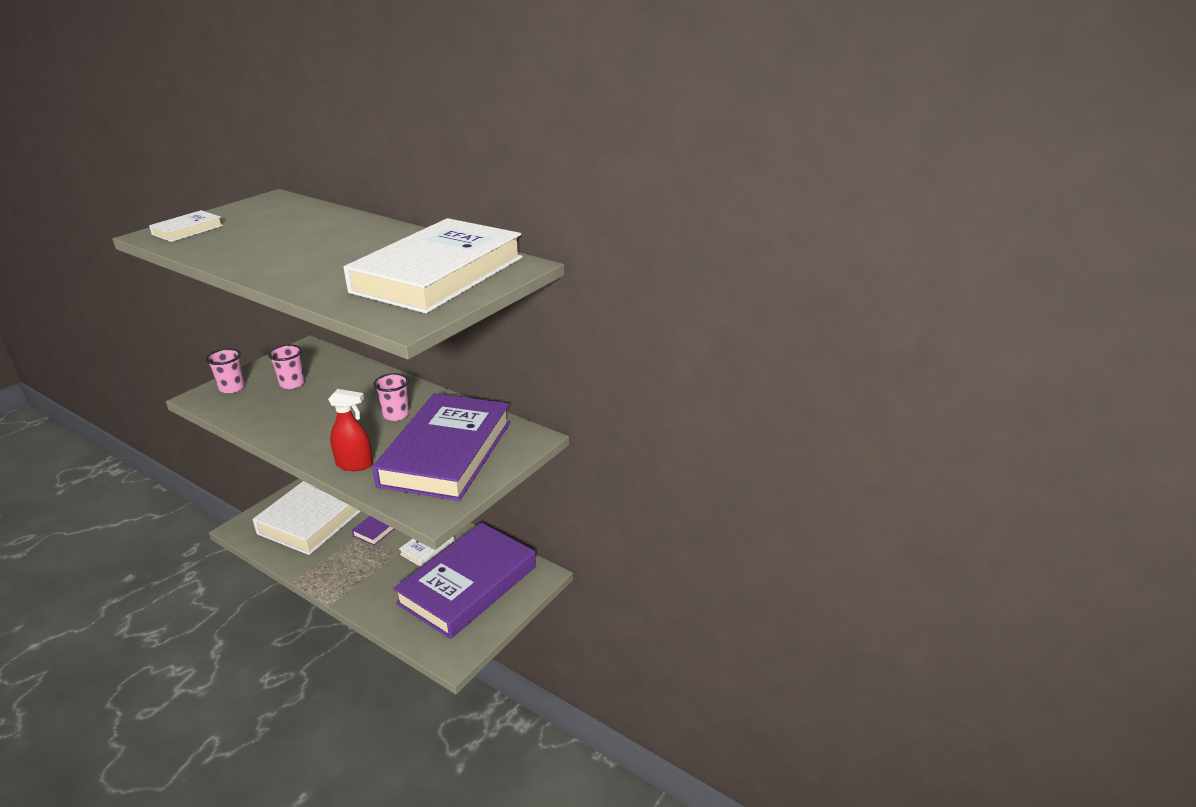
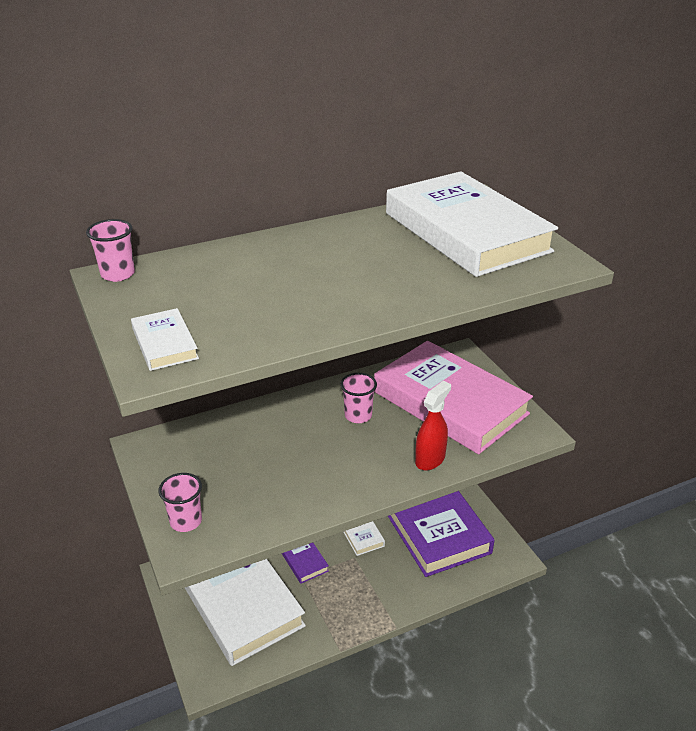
camera: 60 degrees left, 5 degrees up
(292, 384) = (224, 472): pink cup -> pink cup (118, 274)
(446, 453) = (450, 403): purple book -> pink book

